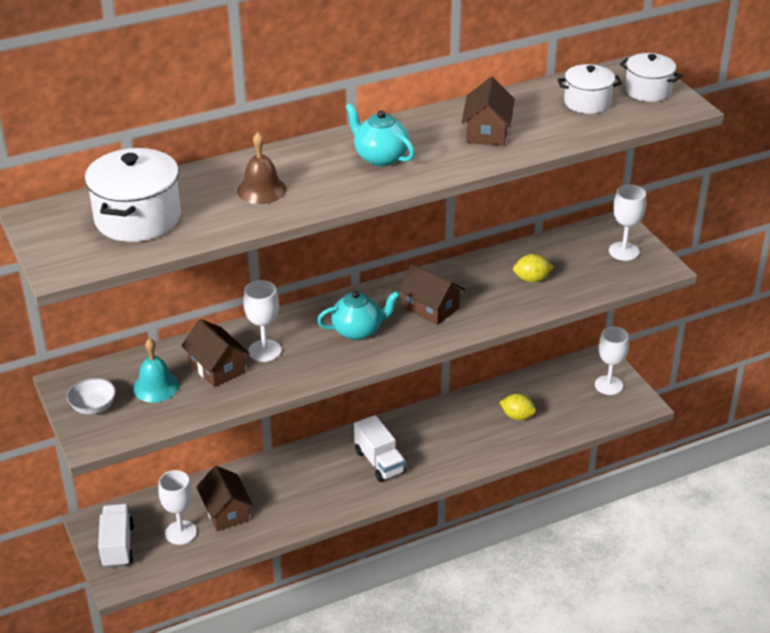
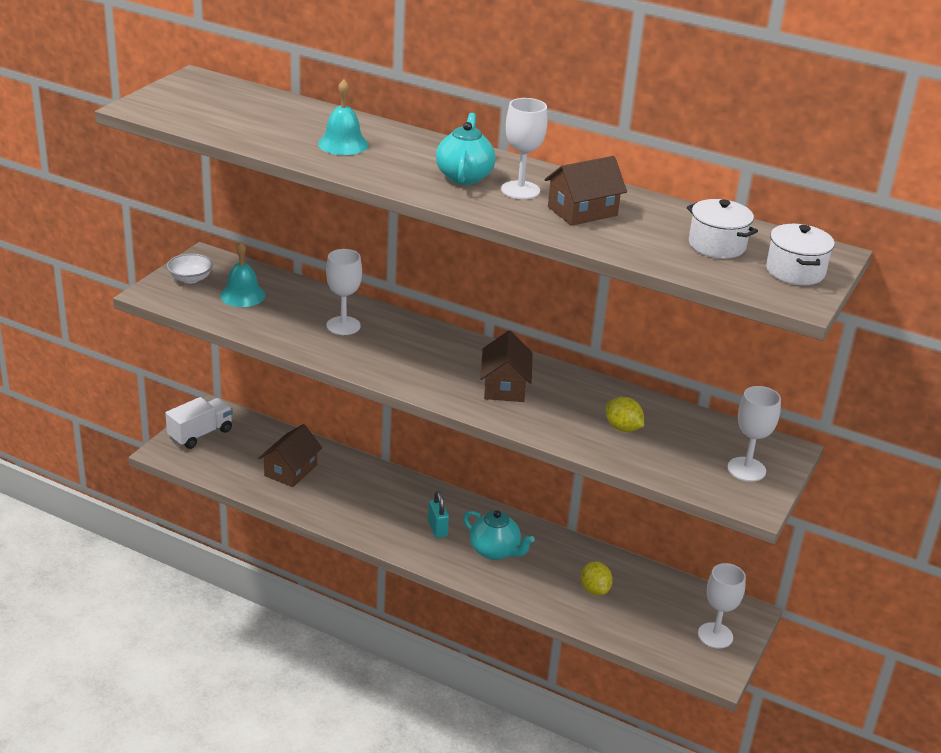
camera: 50 degrees right, 5 degrees down
(138, 218) = (238, 112): white pot -> none
(181, 532) = (244, 458): white goblet -> white goblet (520, 190)
(217, 367) = (296, 312): brown house -> none
(261, 190) = (343, 144): brown bell -> turquoise bell
(358, 330) = (425, 360): turquoise teapot -> turquoise teapot (495, 551)
(379, 462) = (437, 529): white truck -> turquoise padlock

